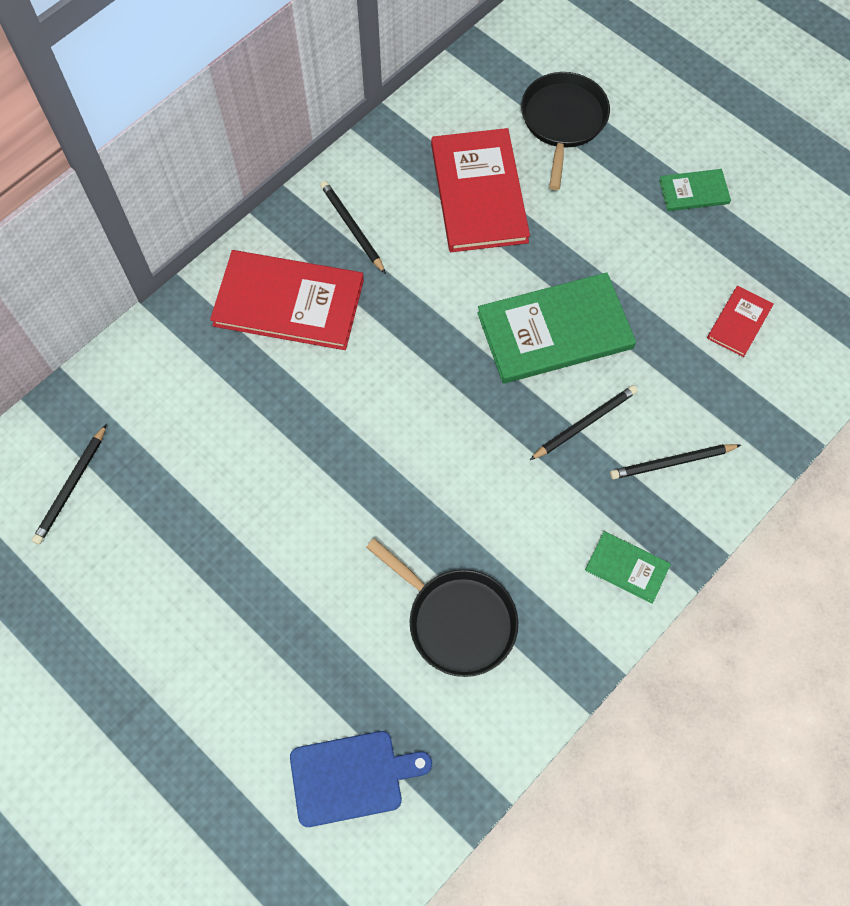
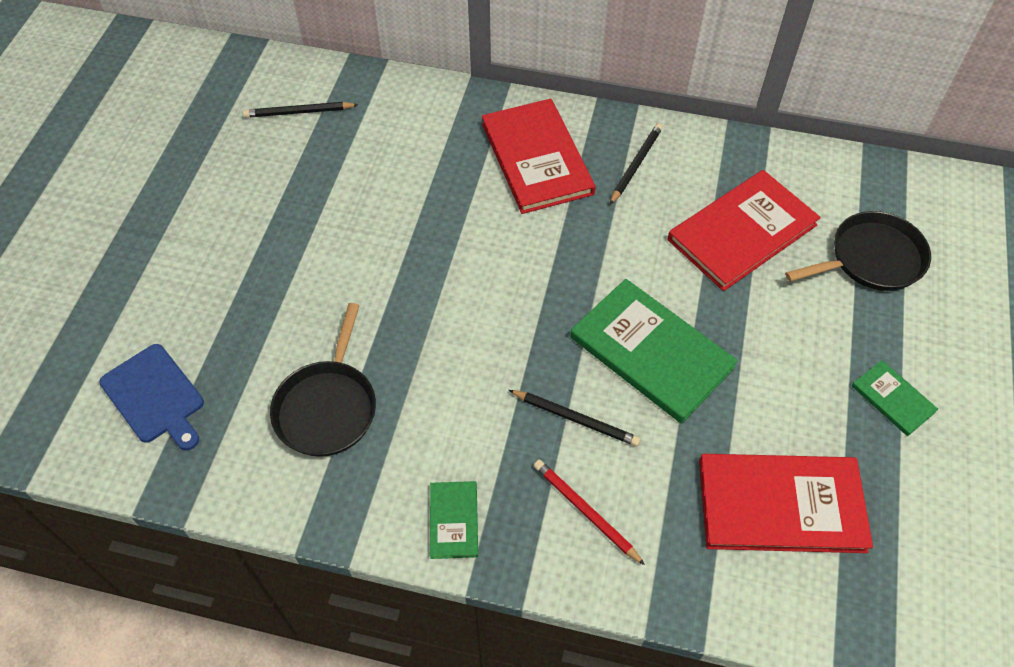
camera: 60 degrees right, 10 degrees down
(672, 463) = (585, 512): black pencil -> red pencil
(739, 322) = (781, 505): red book -> red book, size x2.05

